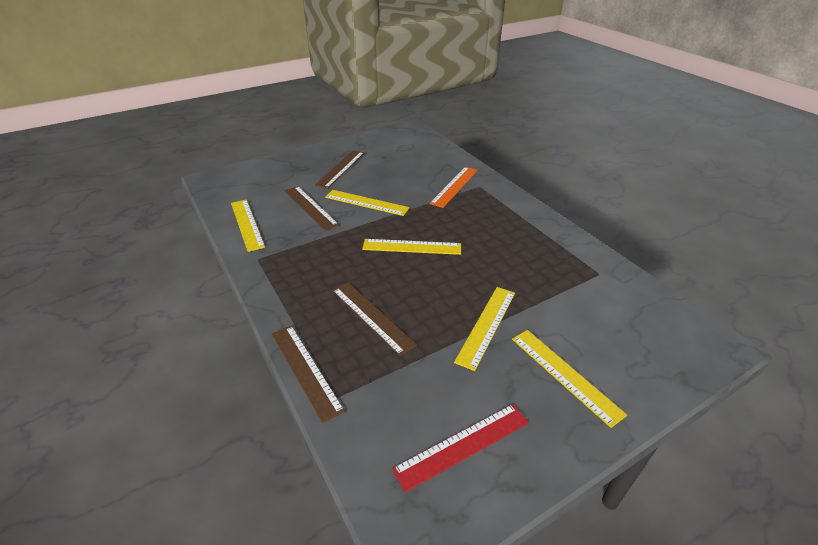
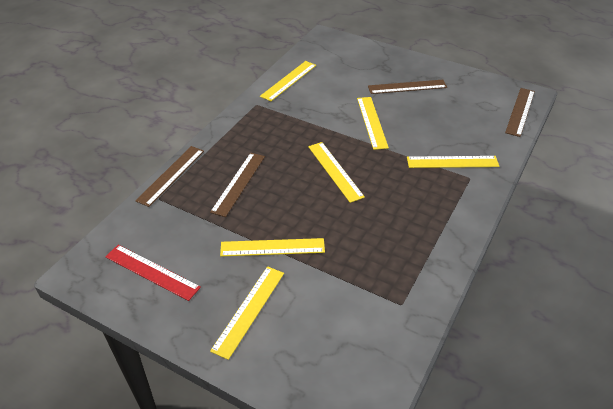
camera: 60 degrees right, 5 degrees up
(310, 207) = (336, 98): brown ruler -> brown ruler (520, 111)
(454, 186) = (452, 162): orange ruler -> yellow ruler

